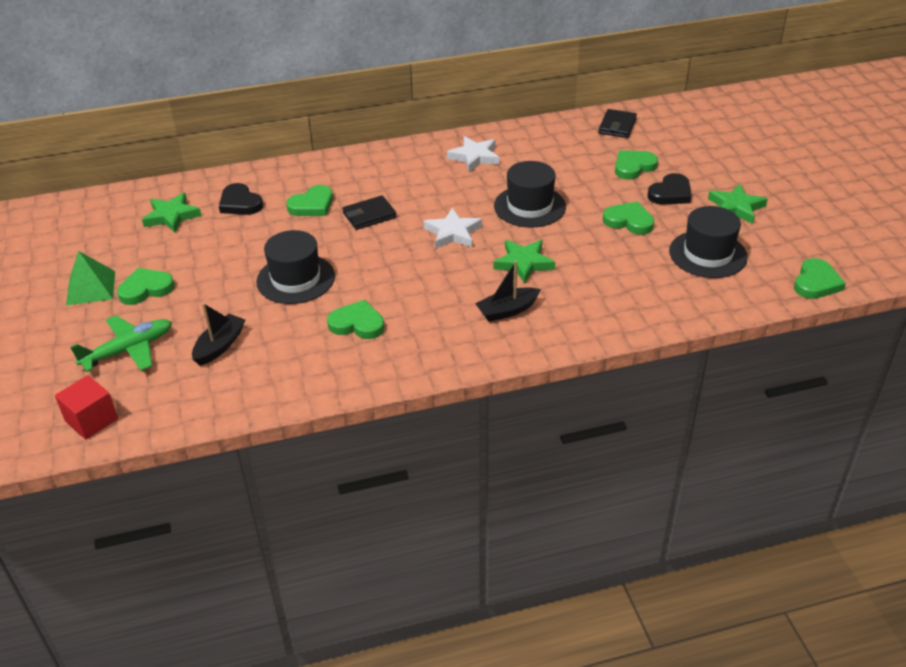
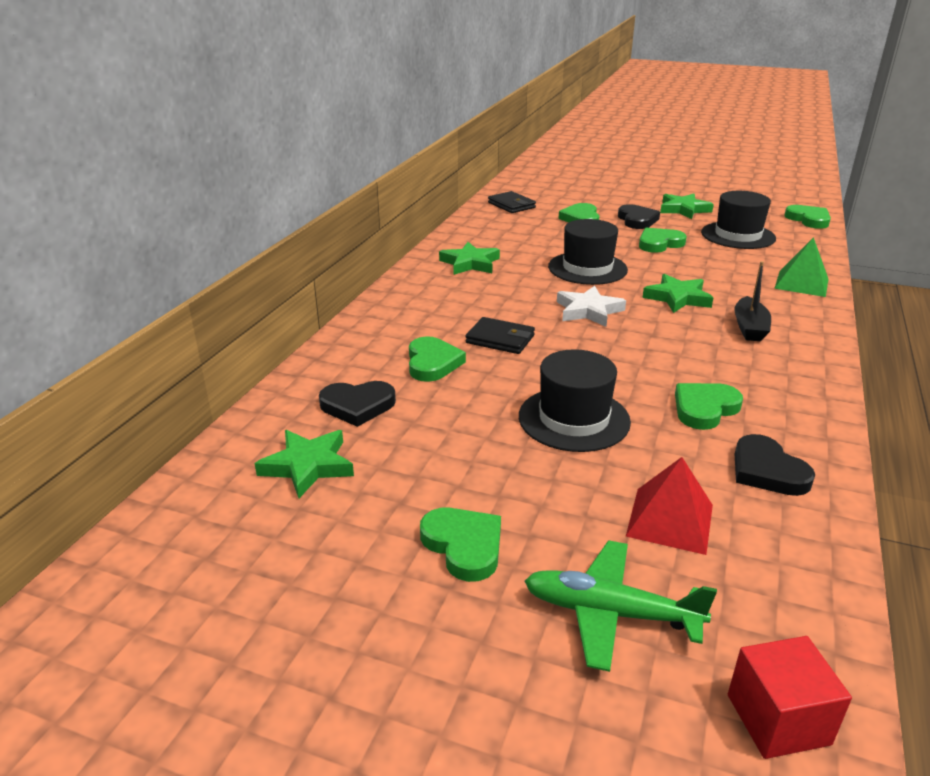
camera: 55 degrees left, 10 degrees down
(91, 288) = (395, 604): green pyramid -> green pyramid (801, 283)
(129, 350) = (610, 613): green plane -> green plane turned 75 degrees counterclockwise
(146, 289) = (464, 546): green heart -> green heart turned 135 degrees clockwise
(220, 346) = (670, 520): black boat -> red pyramid
(302, 368) = (767, 471): none -> black heart
(369, 215) = (500, 339): black wallet -> black wallet turned 75 degrees counterclockwise
(474, 157) = (470, 263): white star -> green star

